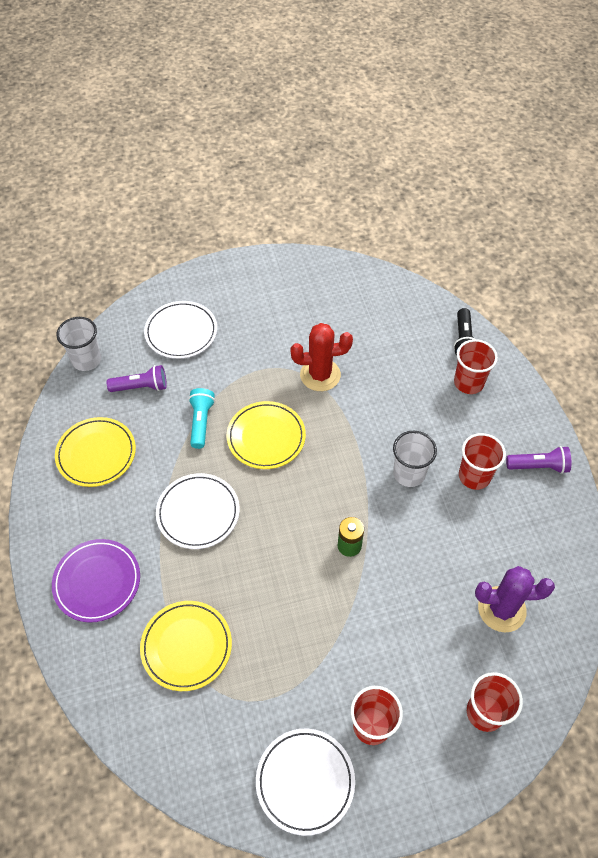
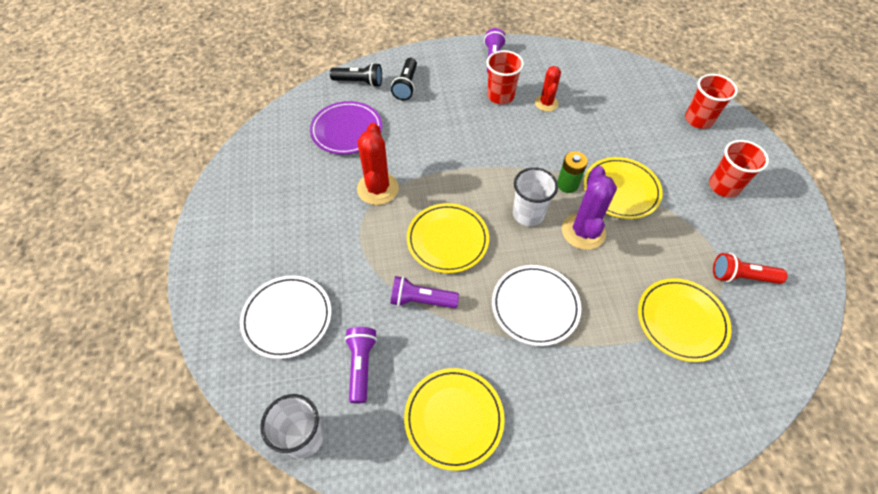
camera: 85 degrees left, 0 degrees up
(97, 582) = (621, 412): purple plate -> purple plate (346, 130)
(201, 422) = (421, 300): turquoise flashlight -> purple flashlight
(242, 721) = (741, 276): none -> red flashlight
(305, 781) = (779, 234): white plate -> none
(349, 601) = (621, 190): none -> yellow plate
(409, 473) = (496, 136): white cup -> white cup (528, 214)
(468, 382) = (406, 85): red cup -> black flashlight
(473, 525) = (546, 103): none -> red cactus
(501, 609) = (617, 98): purple cactus -> purple cactus (583, 231)

